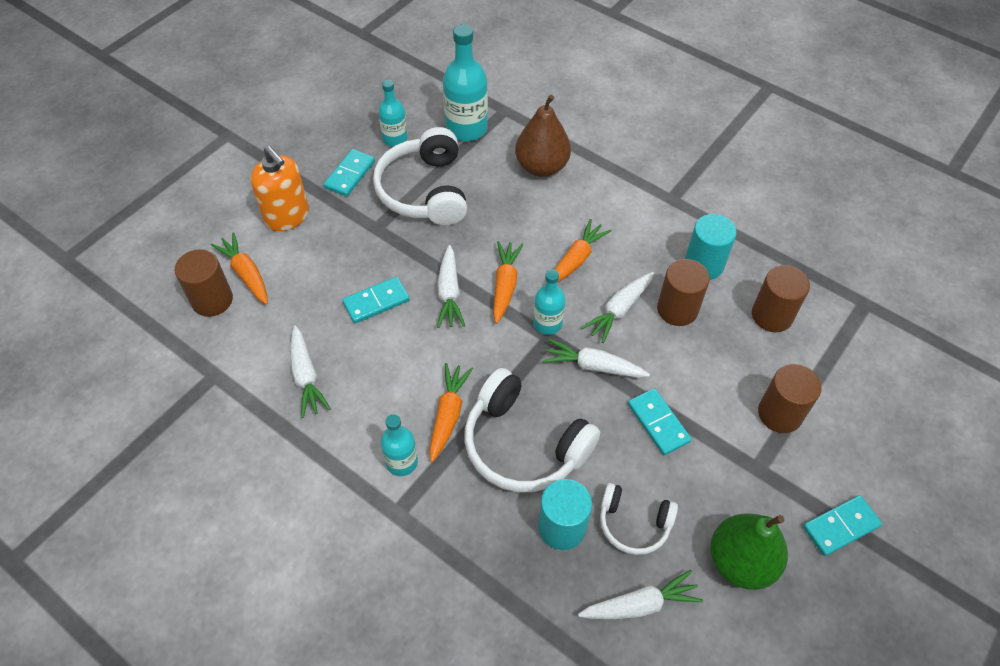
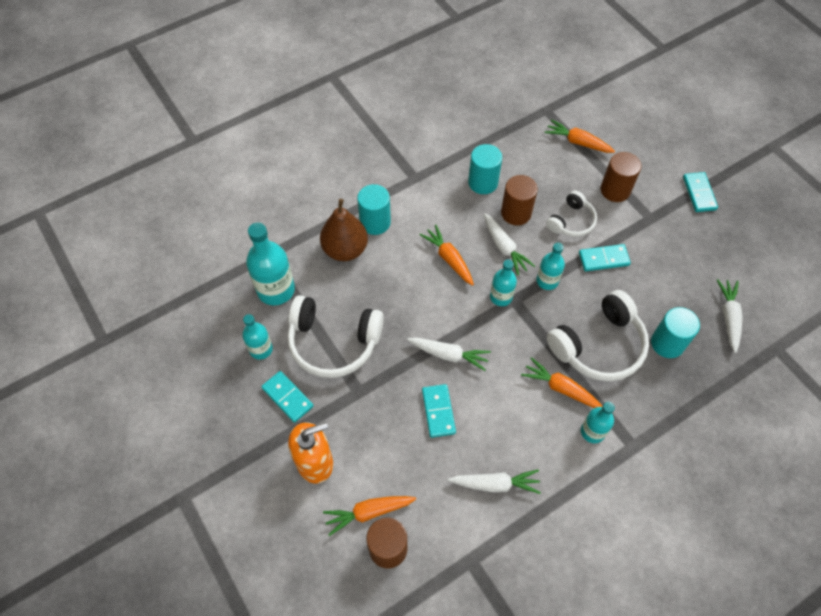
camera: 70 degrees left, 5 degrees up
(505, 285) = (455, 314): orange carrot -> orange carrot (577, 142)
(590, 181) = (375, 222): none -> turquoise cylinder
(593, 366) = (547, 281): white carrot -> turquoise bottle
(633, 524) = (674, 300): white headphones -> white headphones (571, 221)
(740, 562) = (711, 253): green pear -> none
(772, 315) = (539, 162): brown cylinder -> none

